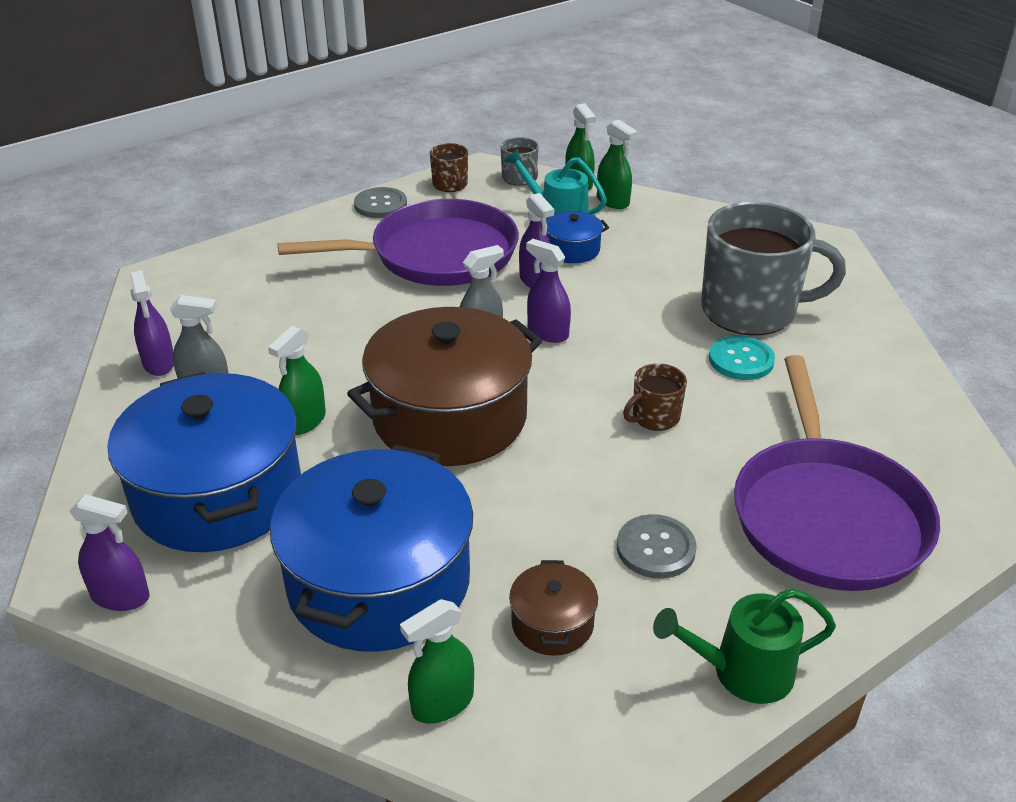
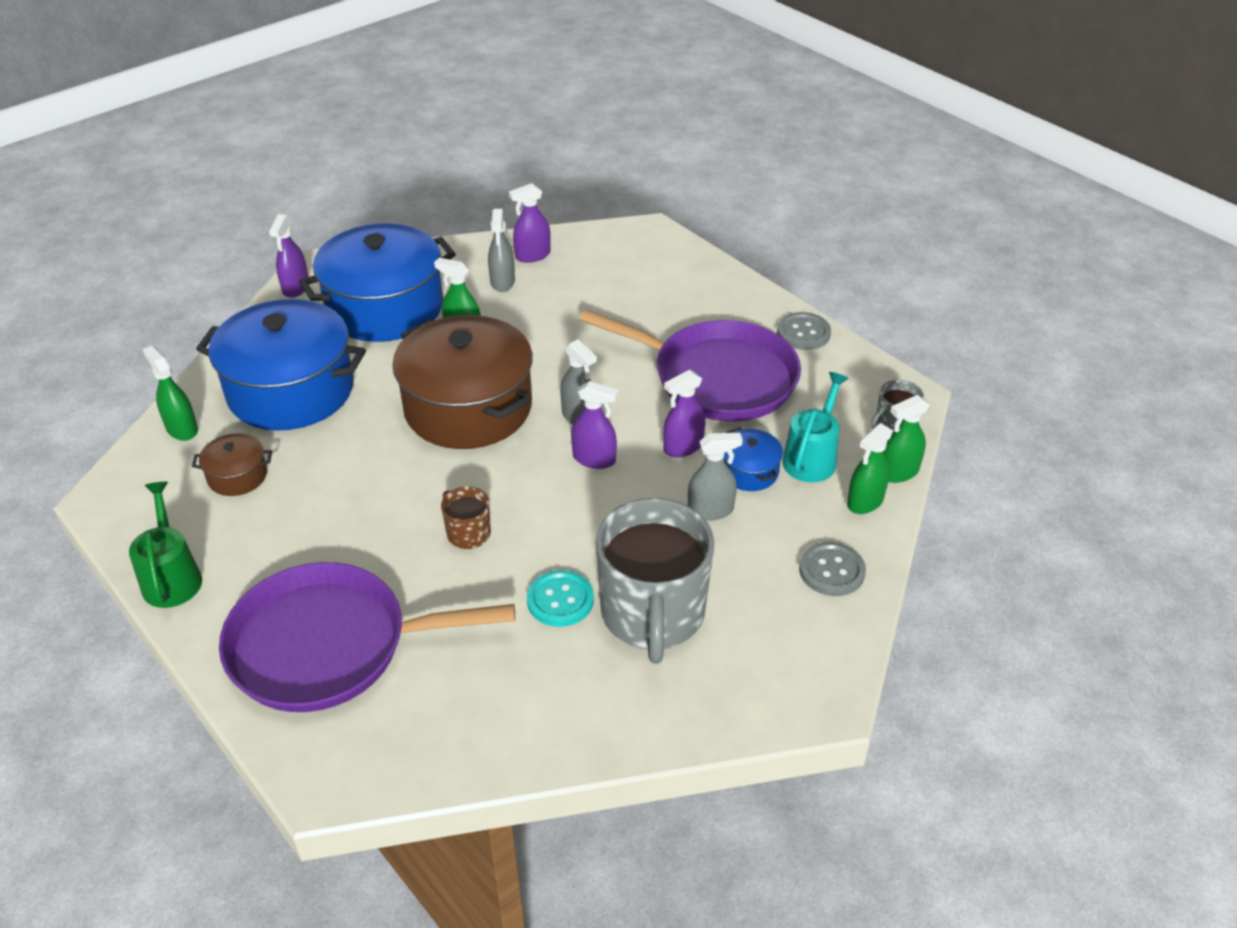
camera: 85 degrees right, 5 degrees up
(436, 254) = (718, 378): purple pan -> purple pan turned 45 degrees counterclockwise
(450, 185) = (860, 375): brown mug -> none
(547, 332) = (594, 459): purple spray bottle -> purple spray bottle turned 75 degrees clockwise
(622, 273) = (710, 510): none -> grey spray bottle
(655, 548) = (303, 531): grey button -> grey button (831, 570)

